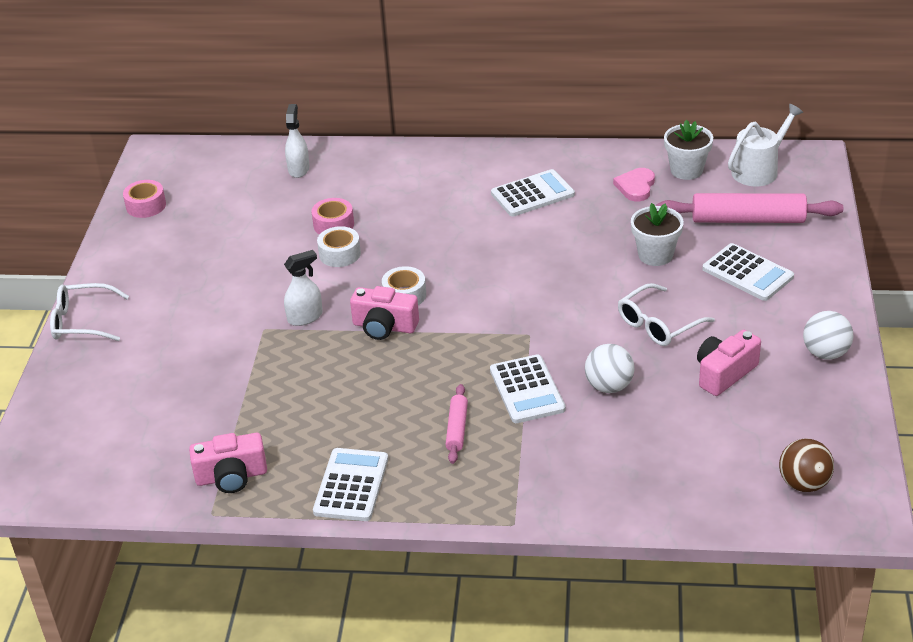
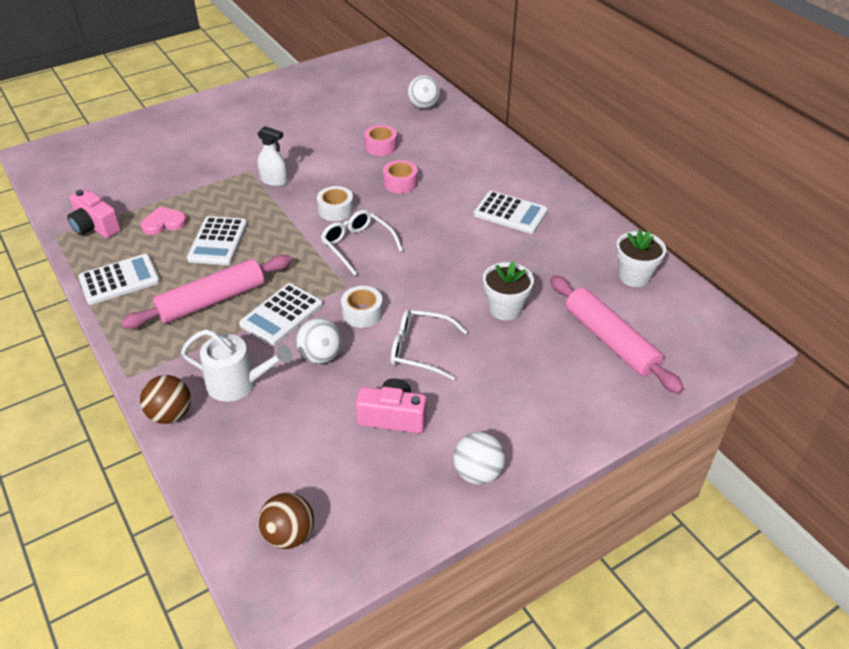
camera: 50 degrees right, 5 degrees up
(82, 321) = (197, 105): white glasses -> white glasses (357, 245)
(146, 206) = (326, 73): pink tape -> pink tape (400, 183)
(299, 169) = (423, 106): white spray bottle -> white ball
(339, 254) = (352, 163): white tape -> white tape (362, 313)
(384, 327) = (294, 217): pink camera -> none
(457, 429) = (212, 300): pink rolling pin -> pink rolling pin, size x1.93
(595, 510) = (170, 414): none -> brown ball
(636, 186) = (580, 259): pink heart -> pink heart (164, 223)
(747, 273) = (537, 373): white calculator -> white calculator (218, 241)
(758, 170) = (685, 317): white watering can -> white watering can (238, 383)

